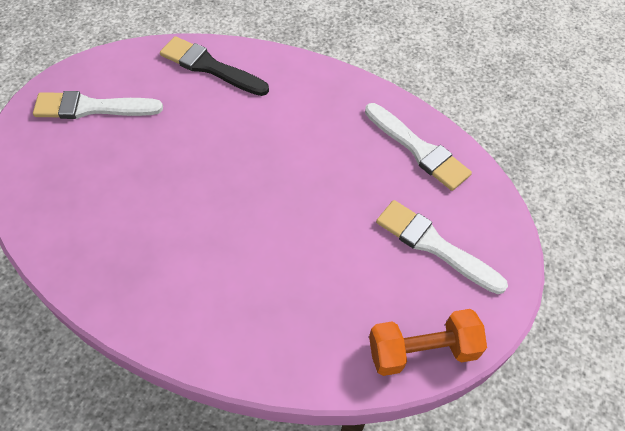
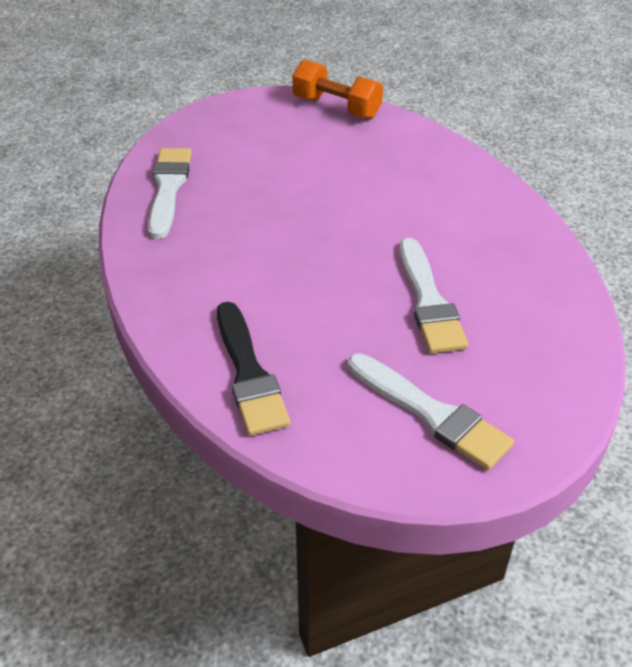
camera: 135 degrees left, 15 degrees down
(434, 246) = (252, 138): white brush -> white brush (428, 301)

